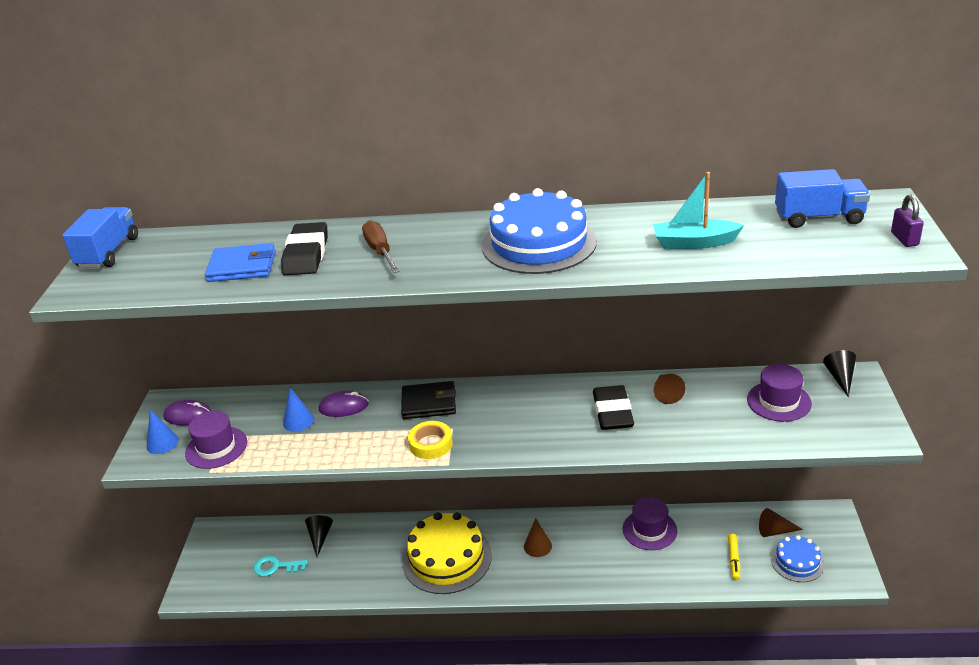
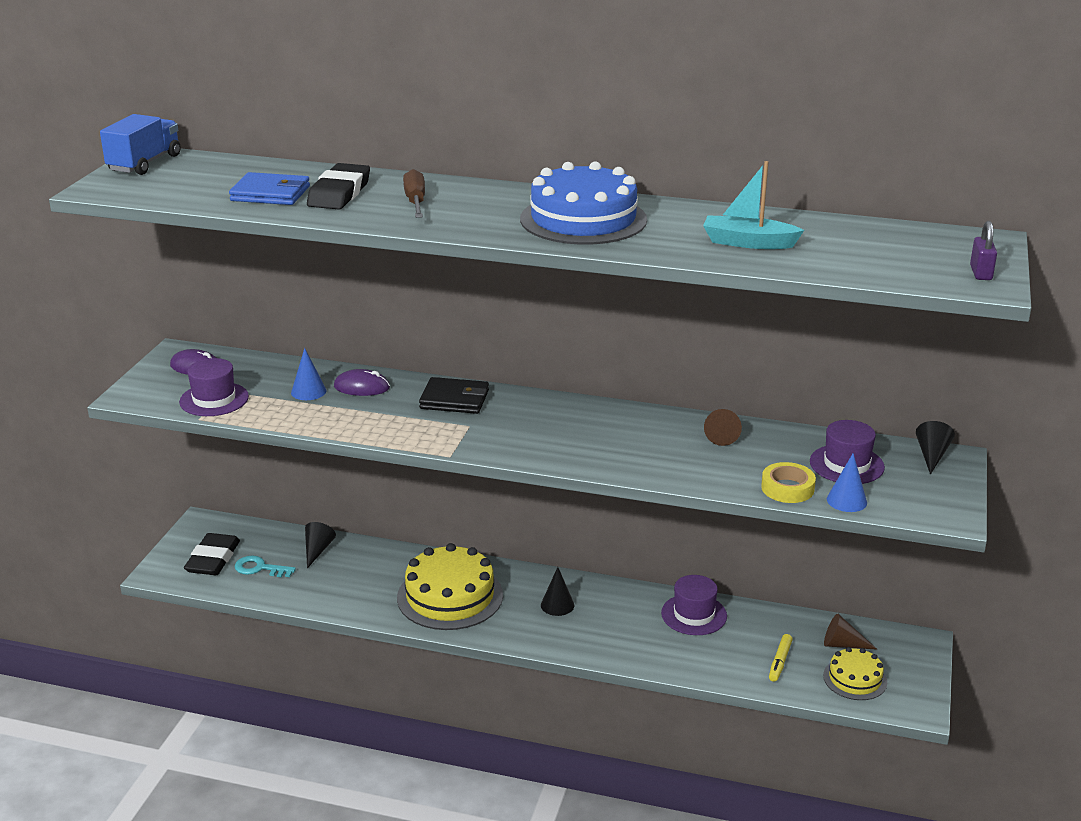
camera: 10 degrees right, 5 degrees down
(162, 443) = (160, 386): blue cone -> blue cone (846, 500)
(431, 444) = (439, 435): yellow tape -> yellow tape (787, 488)
(537, 546) = (557, 605): brown cone -> black cone
(612, 412) = (652, 442): black eraser -> black eraser (213, 559)
(797, 562) = (855, 679): blue cake -> yellow cake
(818, 218) = (900, 242): blue truck -> none

